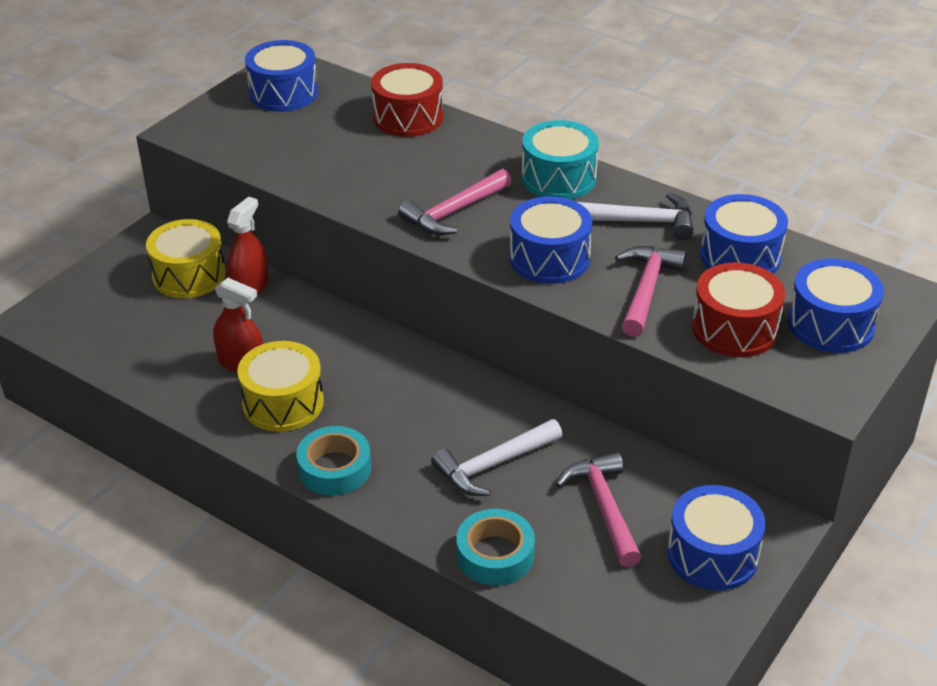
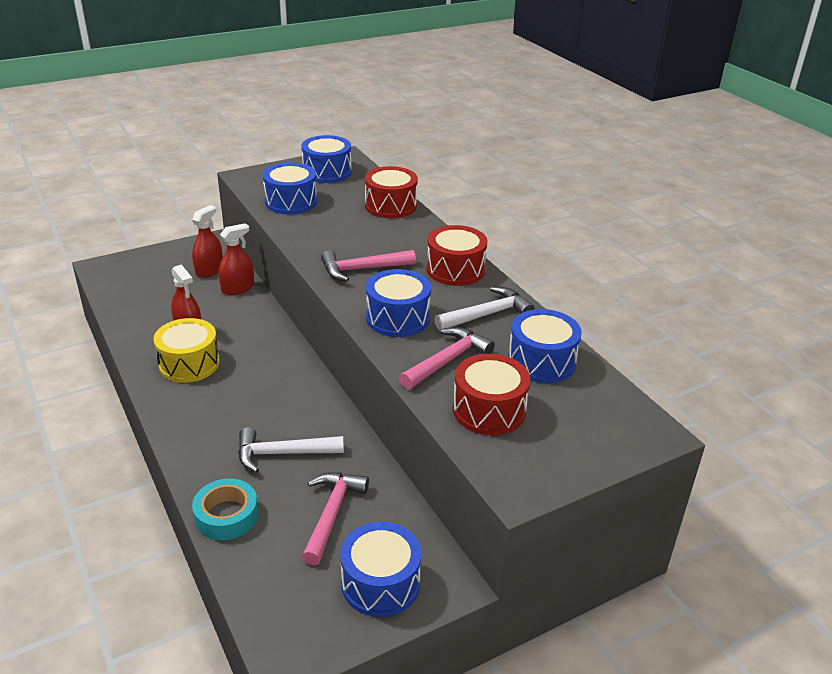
camera: 25 degrees right, 5 degrees down
(189, 275) = (209, 270): yellow drum -> red spray bottle
(334, 468) = (180, 416): turquoise tape -> none
(558, 178) = (455, 270): turquoise drum -> red drum
(640, 222) = (487, 314): white hammer -> white hammer turned 60 degrees counterclockwise
(830, 324) = (570, 434): blue drum -> blue drum (291, 202)

